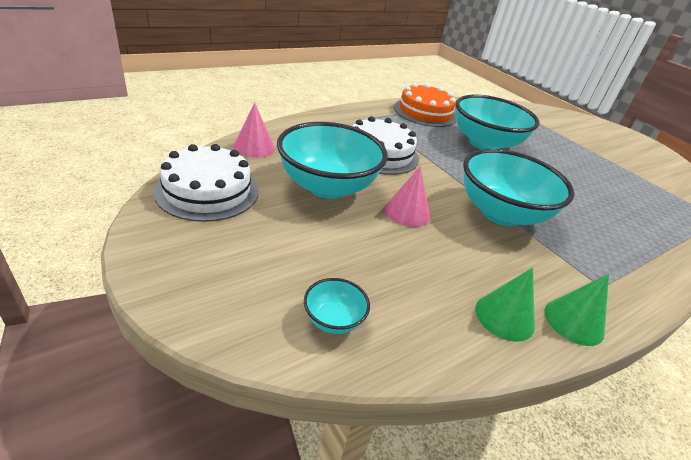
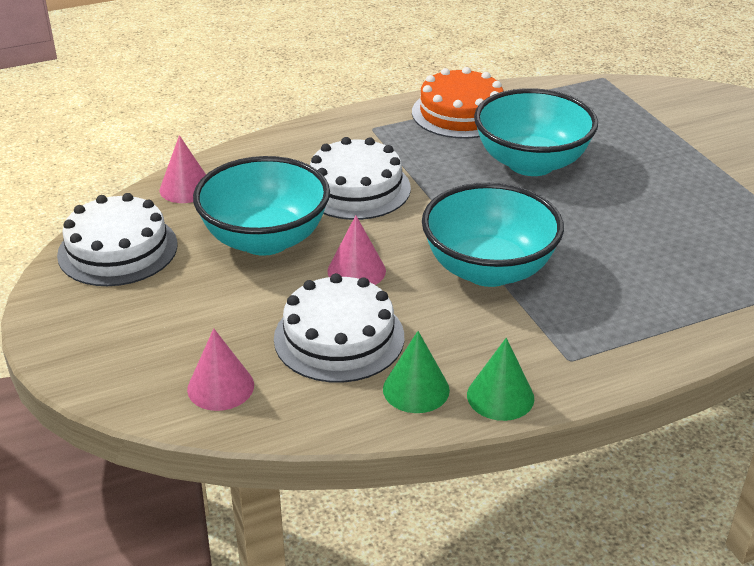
camera: 15 degrees right, 0 degrees up
(333, 320) = (220, 387): turquoise bowl -> pink cone
(418, 268) = (339, 337): none -> white cake

